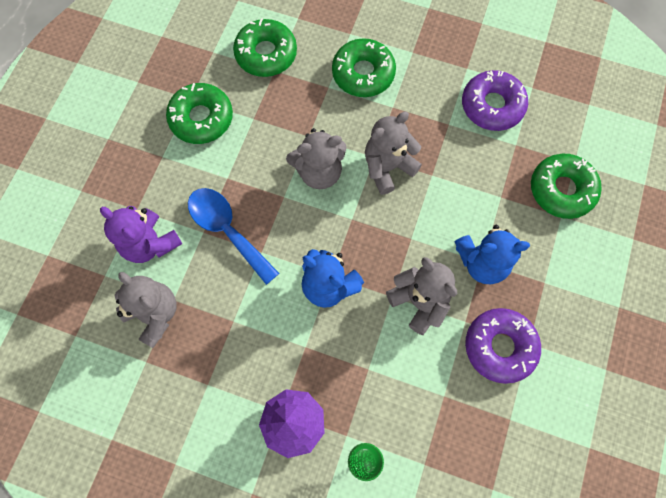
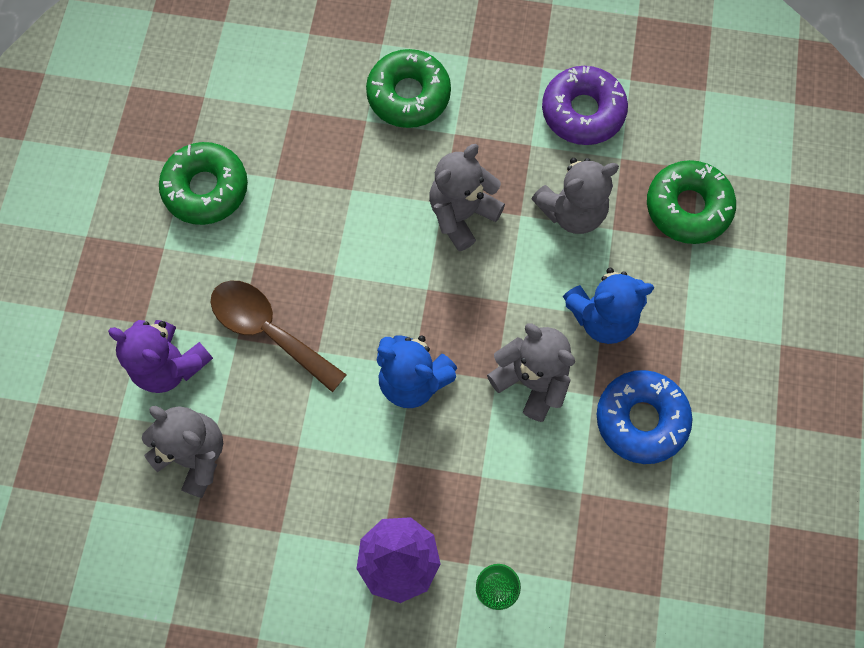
camera: 10 degrees left, 0 degrees up
(227, 230) = (268, 331): blue spoon -> brown spoon
(266, 54) = (276, 89): green donut -> none
(319, 172) = (374, 235): grey teddy bear -> grey teddy bear (572, 211)
(499, 346) = (641, 419): purple donut -> blue donut

